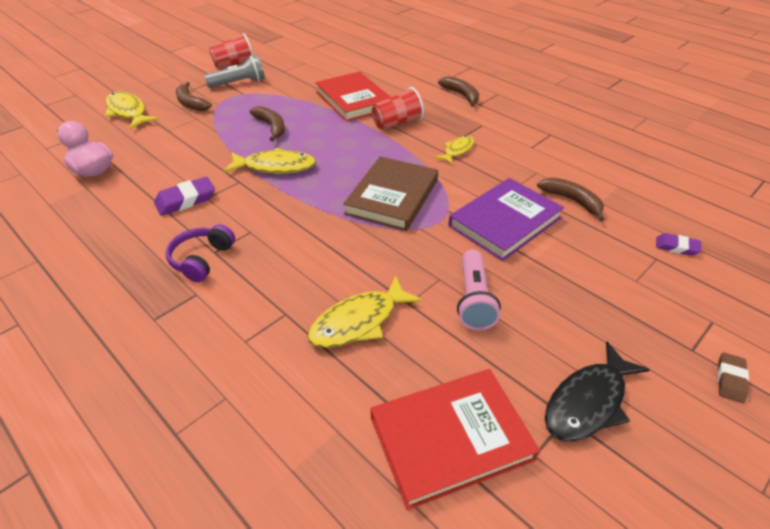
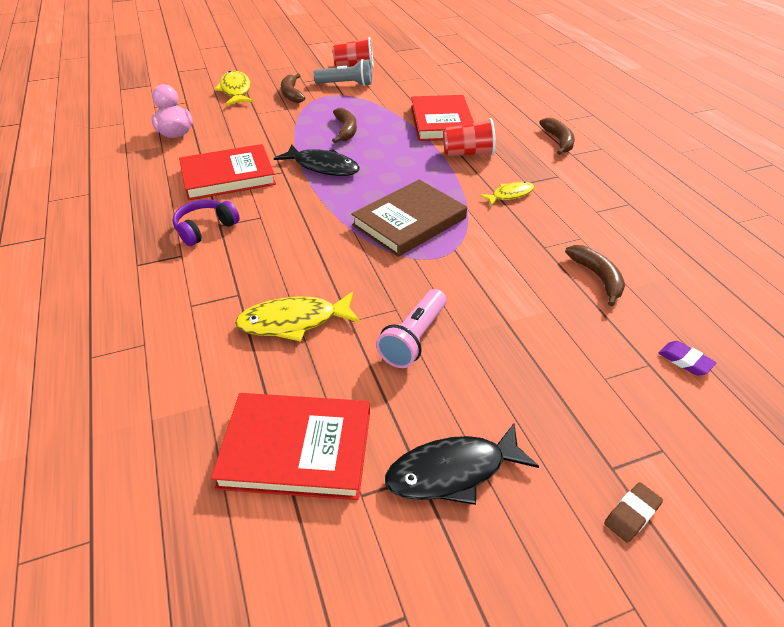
camera: 25 degrees right, 0 degrees up
(185, 200) = (228, 176): purple eraser -> red book
(275, 167) = (323, 167): yellow fish -> black fish
(504, 222) = (504, 277): purple book -> none

